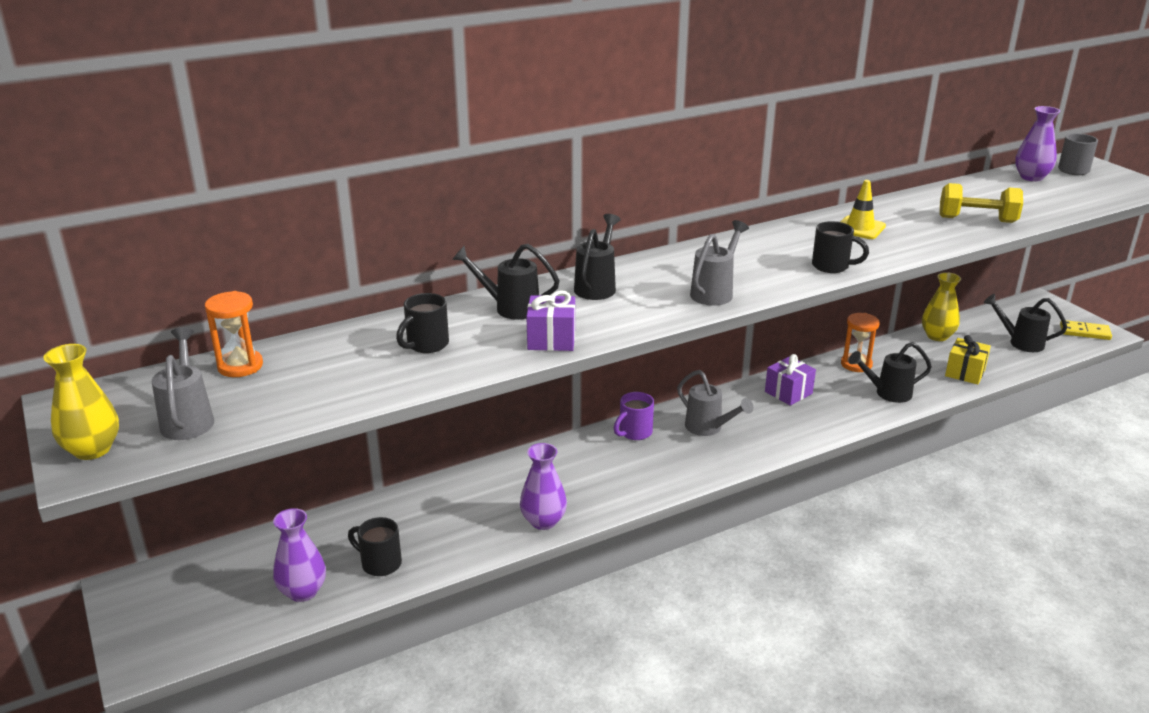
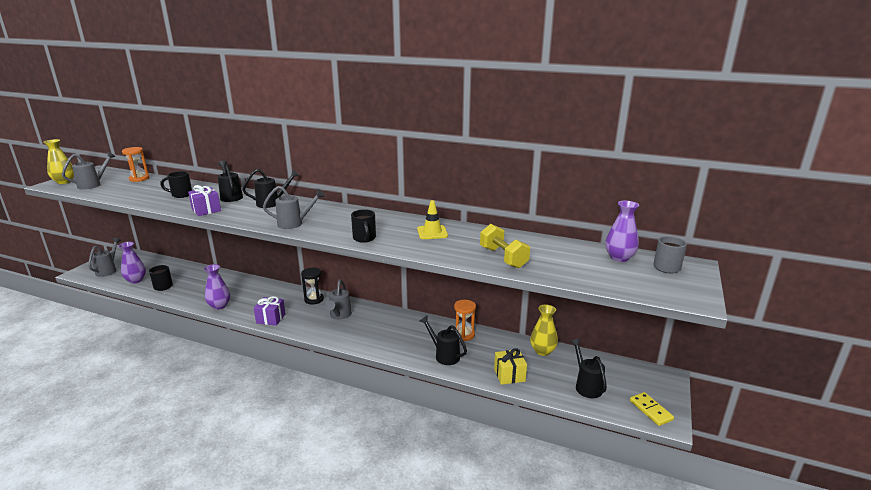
camera: 50 degrees right, 5 degrees down
(193, 619) = (108, 270): none -> grey watering can
(634, 433) = (314, 299): purple mug -> black hourglass
(788, 392) = (403, 325): purple gift -> purple gift (271, 318)

